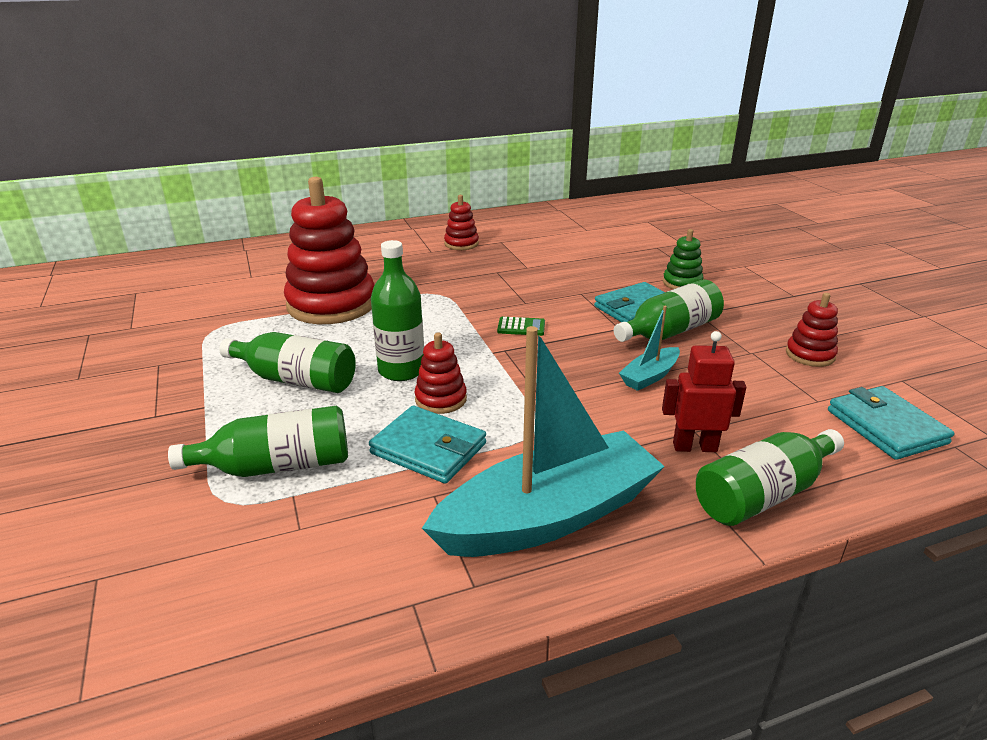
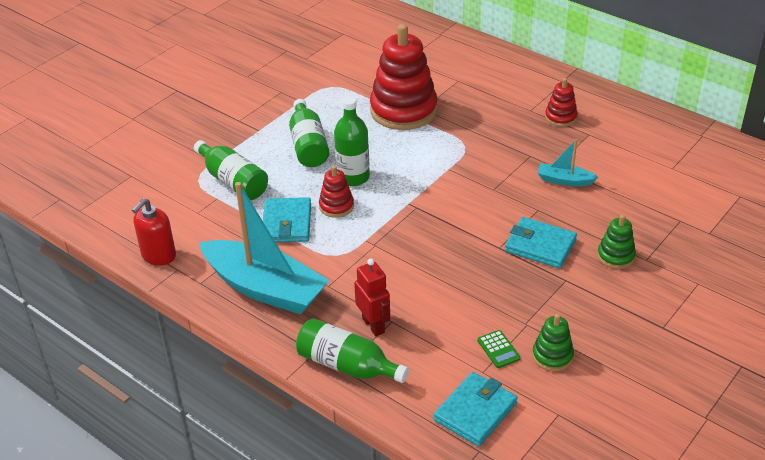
camera: 60 degrees right, 10 degrees up
(352, 617) = (158, 255): none -> red soap dispenser
(521, 327) = (454, 202): green calculator -> green calculator (498, 349)
(650, 376) = (442, 282): turquoise boat -> turquoise boat (564, 180)
(669, 332) = (518, 273): green bottle -> none
(810, 355) = (552, 356): red stacking toy -> green stacking toy

